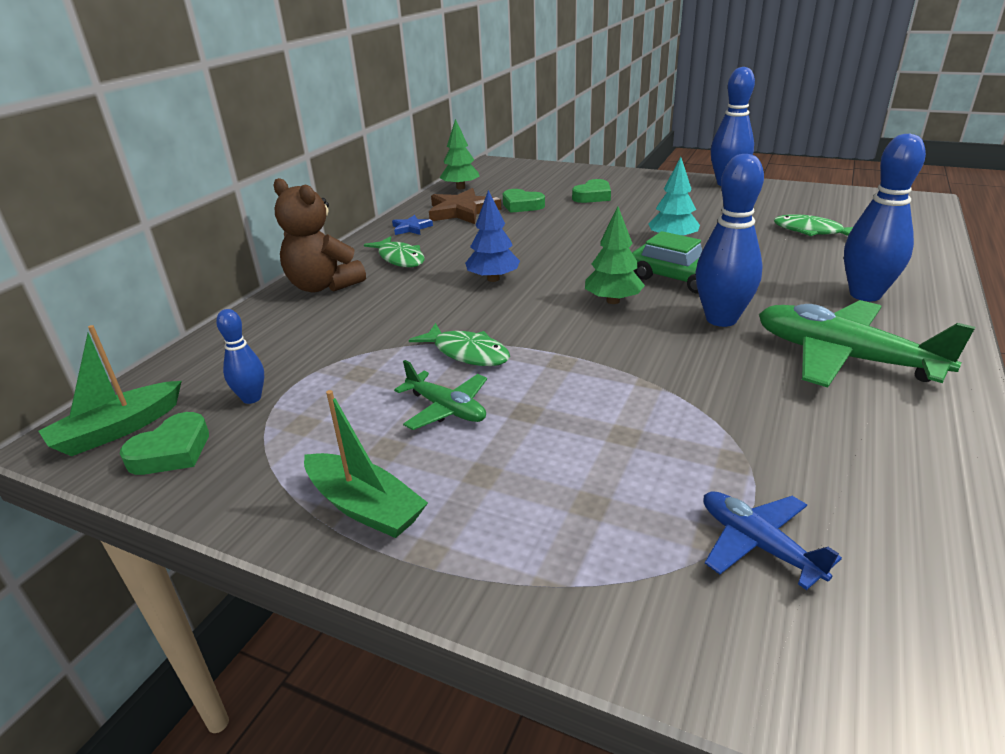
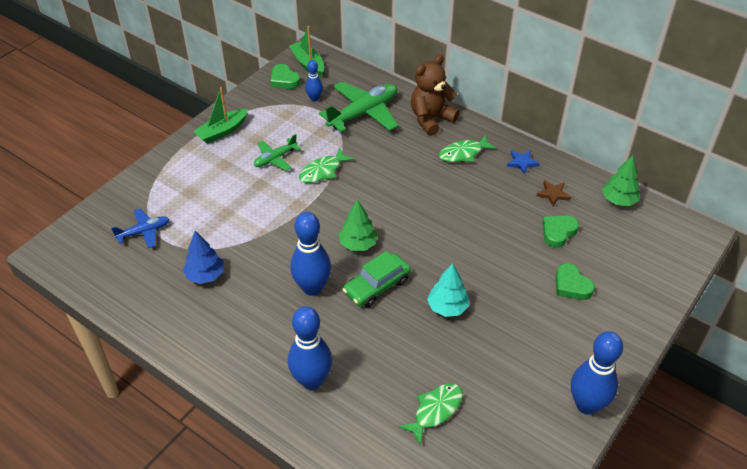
camera: 100 degrees right, 15 degrees up
(462, 211) = (553, 194): brown star -> brown star, size x0.53
(493, 279) = (413, 194): blue tree -> blue tree (205, 275)
(844, 357) = (245, 325): green plane -> green plane (363, 113)

